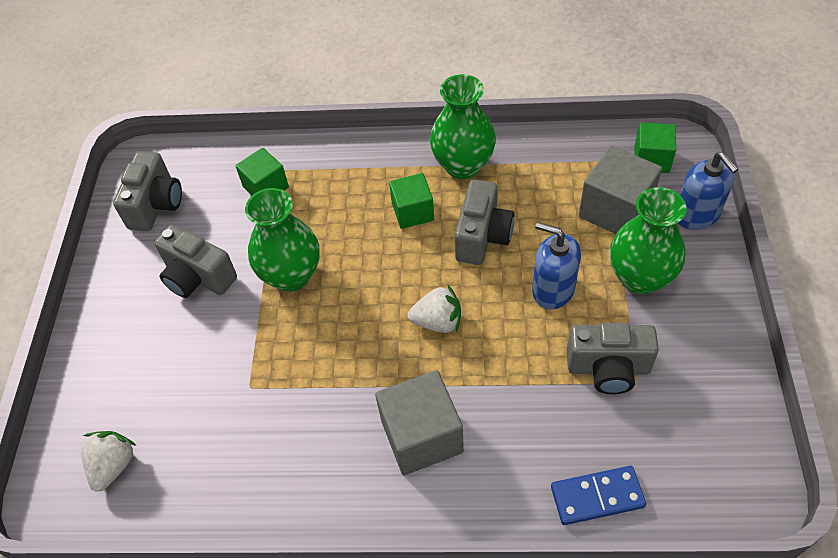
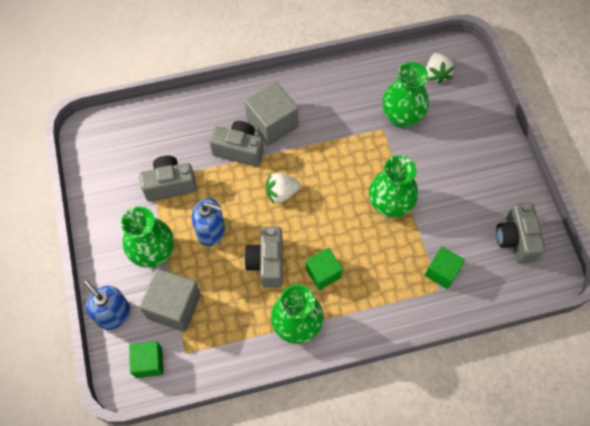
camera: 160 degrees right, 10 degrees up
(198, 277) = (452, 190): grey camera -> grey camera (239, 150)
(210, 401) = (401, 116): none -> green vase
(597, 496) = (170, 114): blue domino -> none

